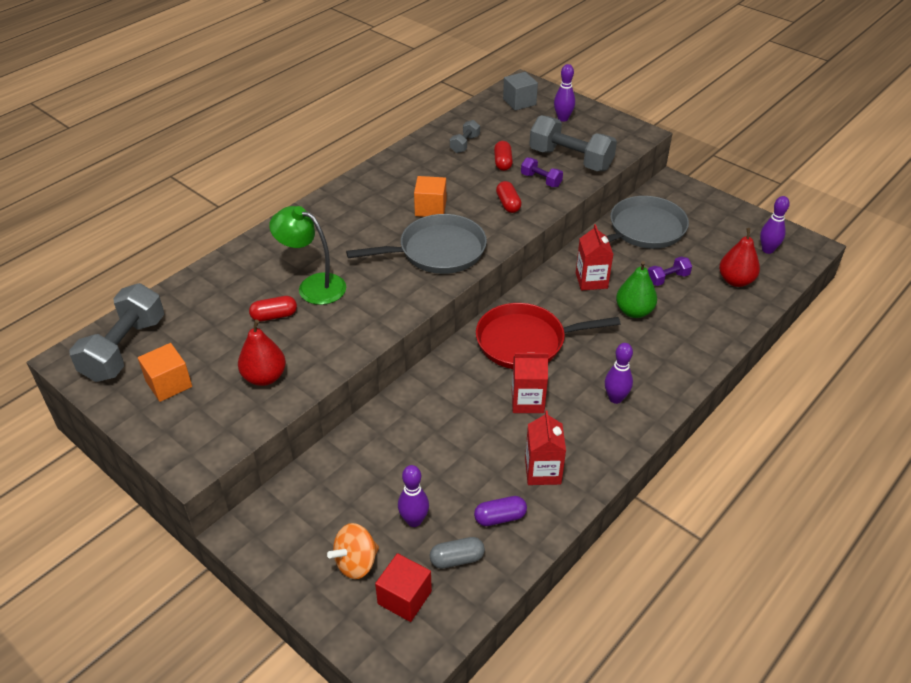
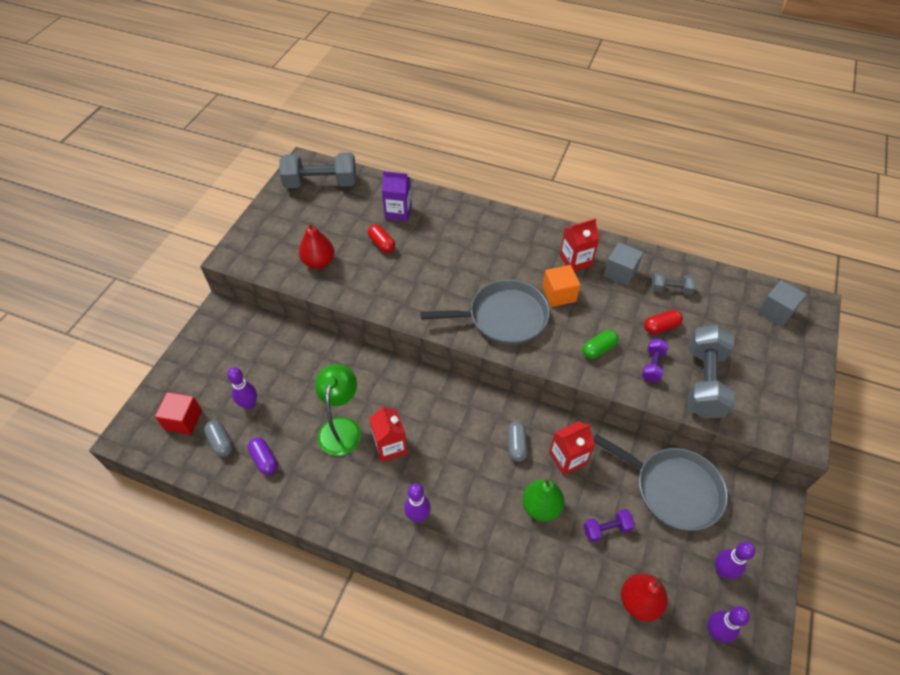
camera: 70 degrees right, 10 degrees up
(169, 384) = (297, 217): orange cube -> none
(232, 291) = (398, 212): none -> purple carton
(313, 286) = (424, 253): green lamp -> green lamp (341, 427)
(356, 563) = (207, 382): orange spinning top -> none
(427, 165) = (620, 273): none -> grey cube
(437, 251) = (503, 317): grey pan -> grey pan turned 60 degrees counterclockwise
(508, 204) = (598, 349): red capsule -> green capsule
(525, 341) = (460, 425): red pan -> none
(543, 471) = (318, 477): red carton -> red carton (575, 260)
(563, 118) = (774, 357): purple bowling pin -> purple bowling pin (722, 571)
(564, 309) = (516, 445): none -> grey capsule
(667, 278) = (606, 529): purple dumbbell -> purple dumbbell turned 60 degrees counterclockwise

